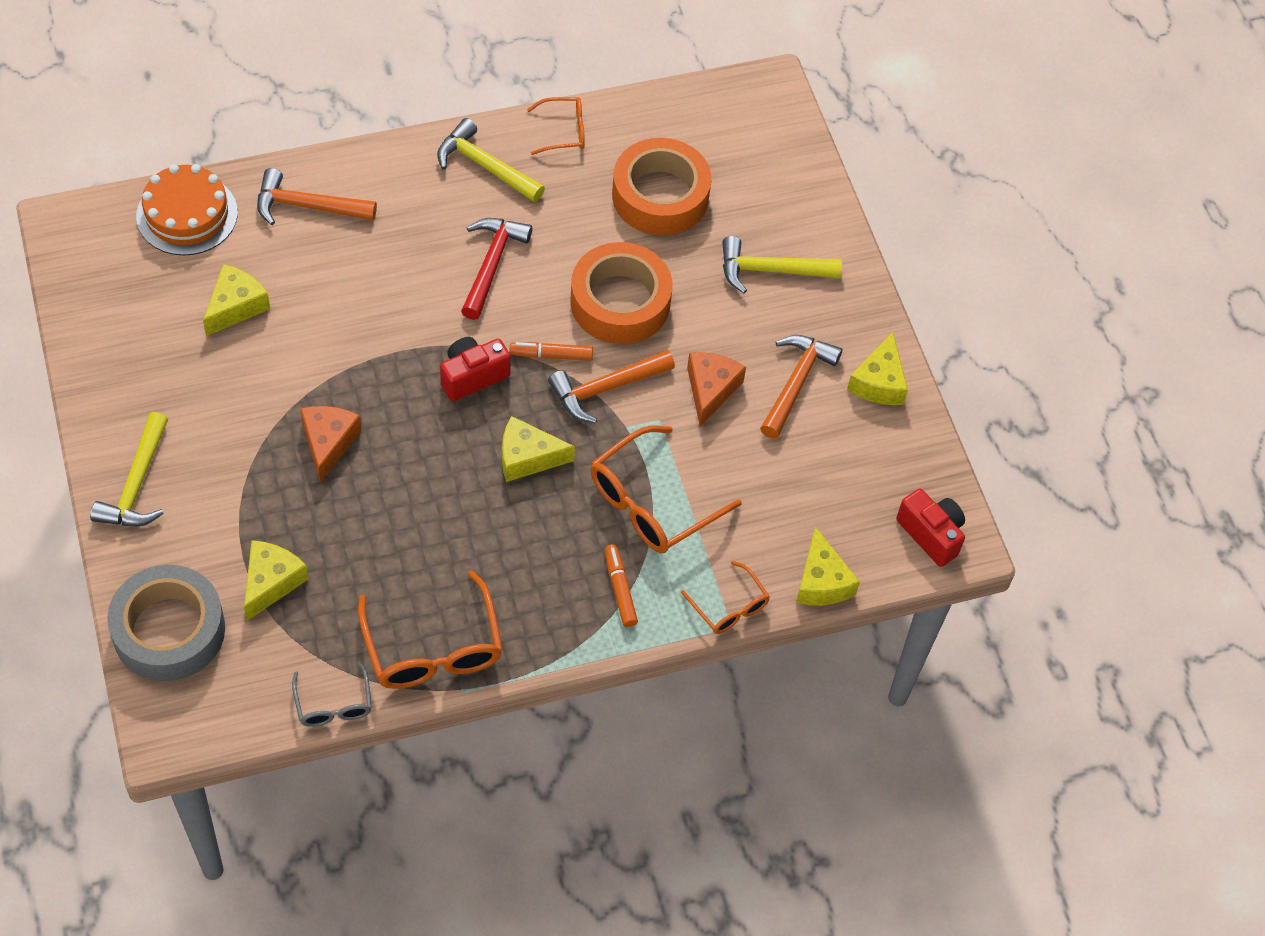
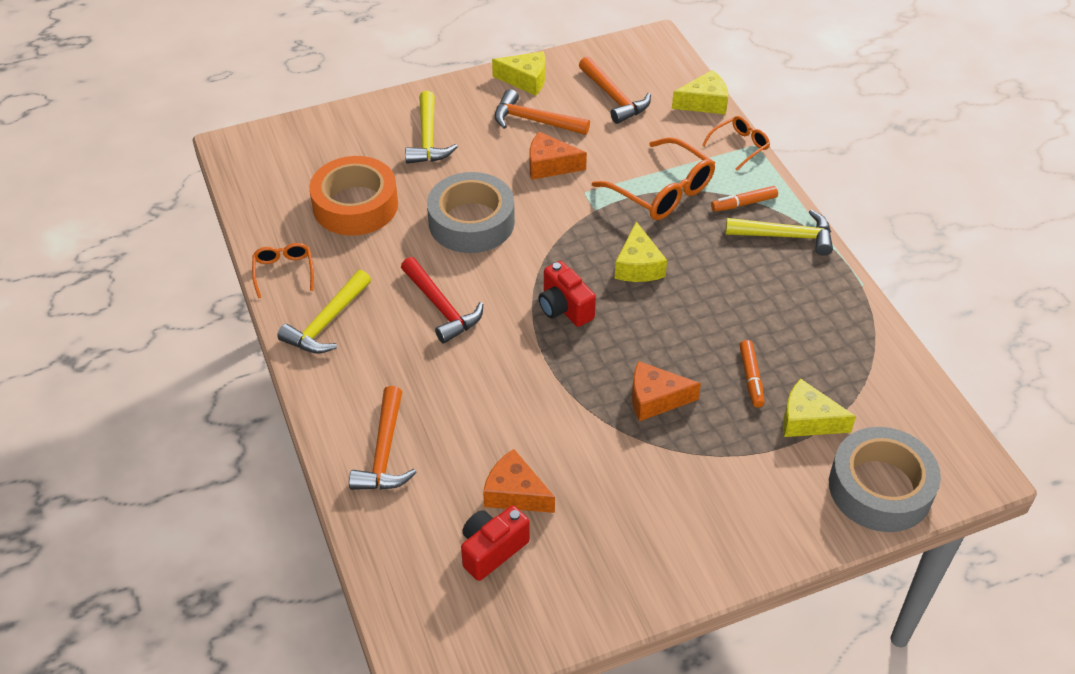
camera: 90 degrees left, 10 degrees down
(137, 484) = (737, 541): yellow hammer -> yellow hammer (785, 236)
(187, 214) = (403, 555): orange cake -> none
(236, 306) = (515, 493): yellow cheese -> orange cheese
(333, 704) = (905, 362): grey glasses -> none
(433, 648) = (832, 306): orange glasses -> none
(491, 264) = (441, 307): red hammer -> red hammer turned 135 degrees counterclockwise
(551, 355) = (533, 260): orange marker -> orange marker (751, 378)
(606, 389) = (560, 224): orange hammer -> orange hammer (614, 97)
(620, 302) = (471, 222): orange tape -> grey tape
(931, 534) = (650, 54): red camera -> red camera (492, 550)

